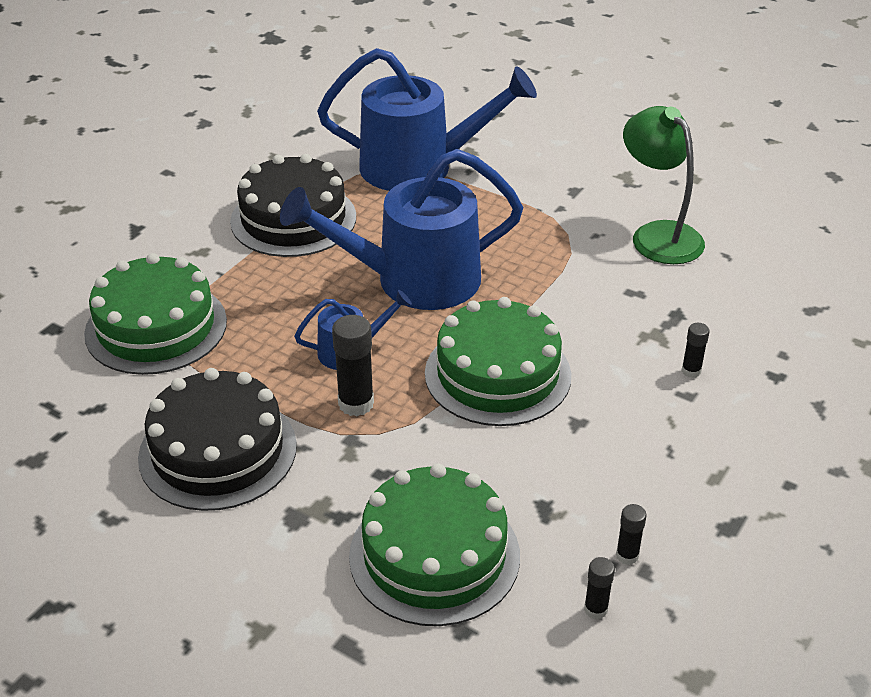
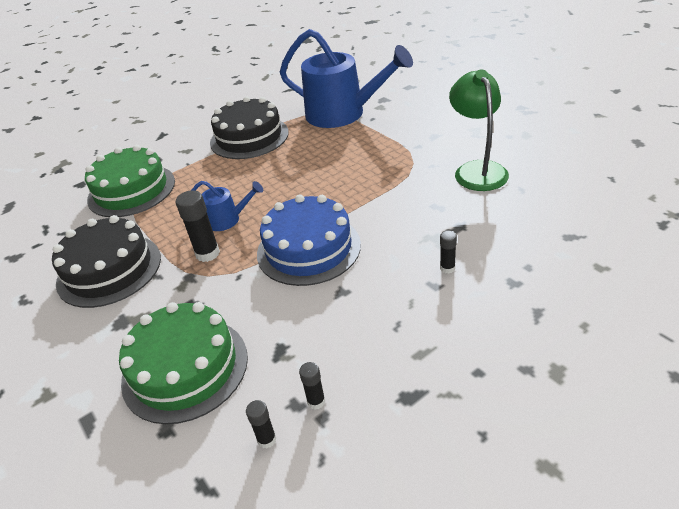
camera: 25 degrees right, 0 degrees up
(413, 280) = (294, 181): blue watering can -> none
(497, 374) = (308, 248): green cake -> blue cake

